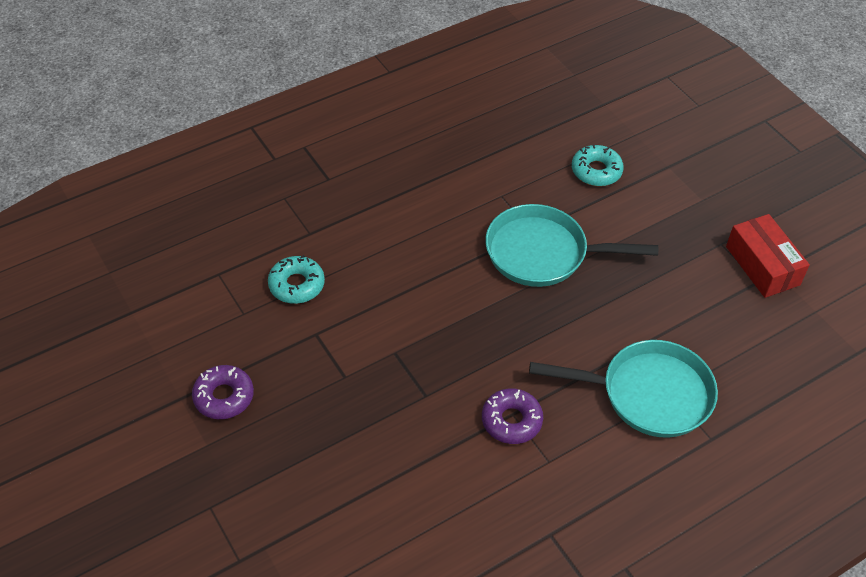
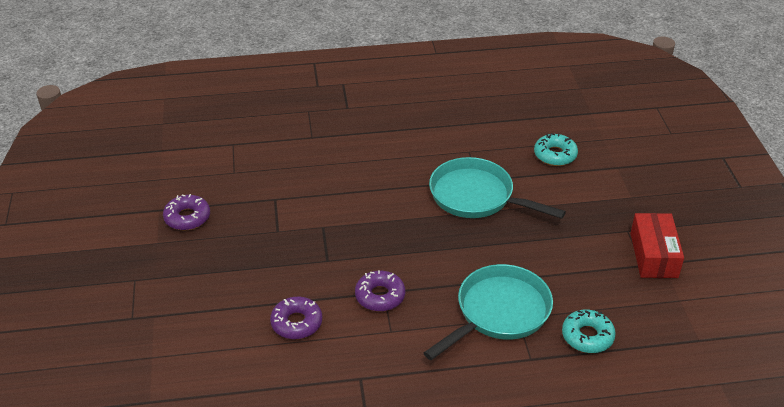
camera: 25 degrees right, 10 degrees down
(296, 285) = (281, 165): turquoise donut -> turquoise donut (587, 336)
(439, 491) = (296, 323): none -> purple donut
(648, 394) = (499, 313): turquoise pan -> turquoise pan turned 75 degrees counterclockwise

